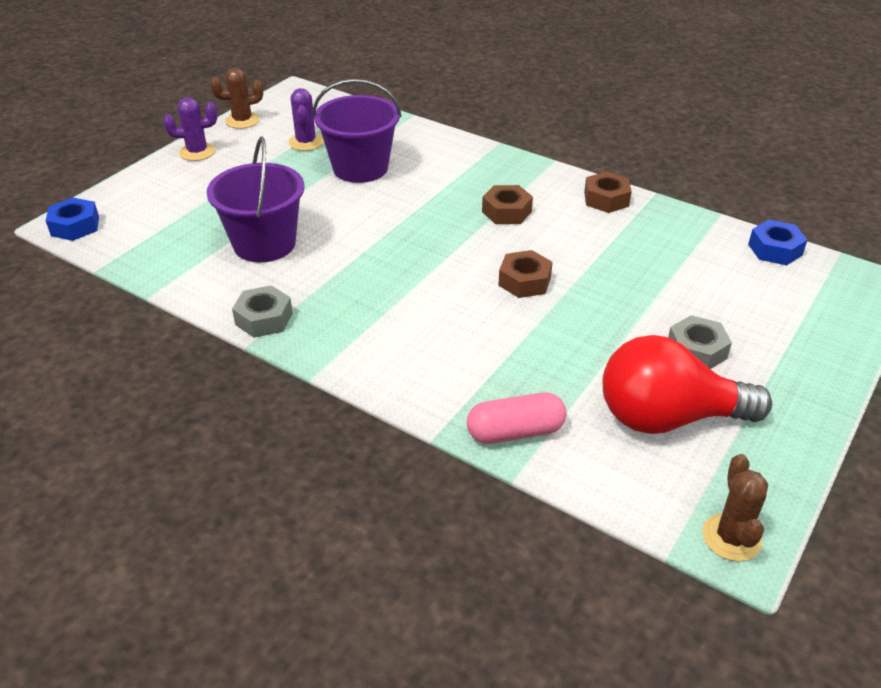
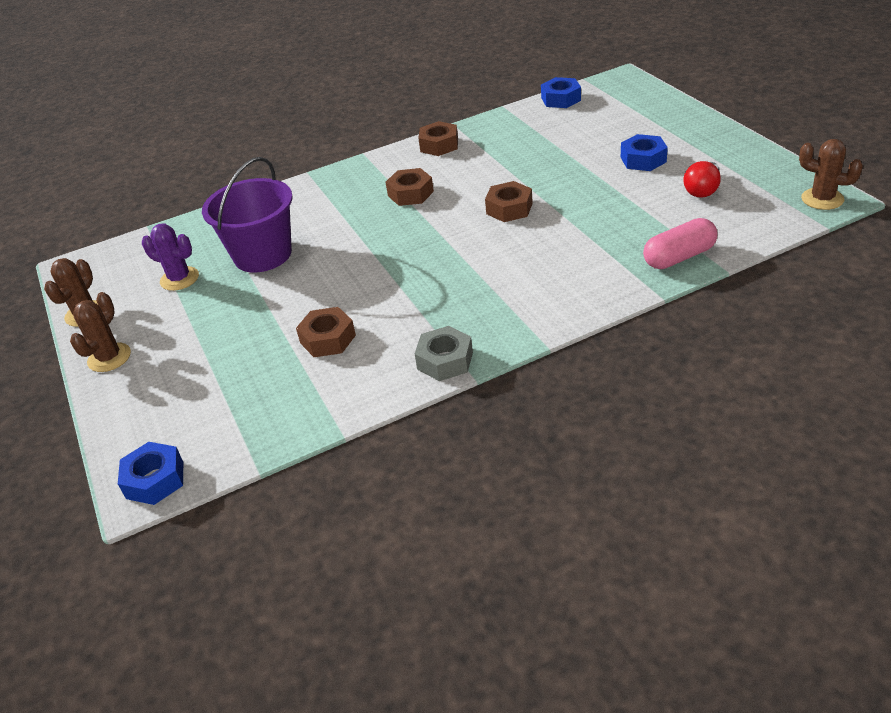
camera: 55 degrees left, 0 degrees up
(197, 152) = (109, 358): purple cactus -> brown cactus
(264, 244) = (328, 339): purple bucket -> brown nut
(515, 432) = (679, 257): pink capsule -> pink capsule turned 45 degrees clockwise
(668, 418) = (702, 190): red light bulb -> red light bulb, size x0.49
(696, 350) = (643, 159): grey nut -> blue nut

